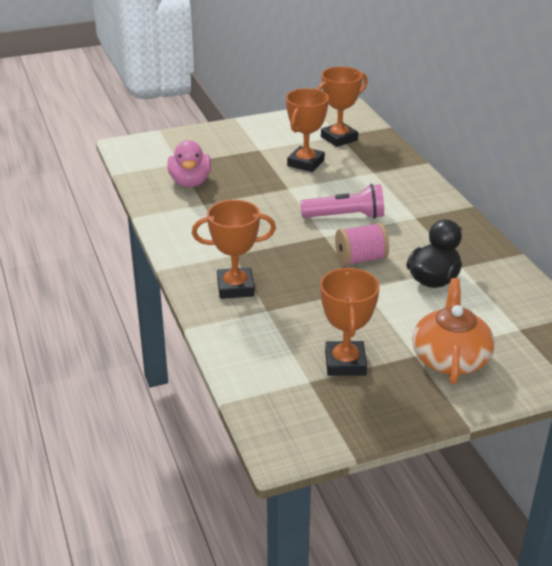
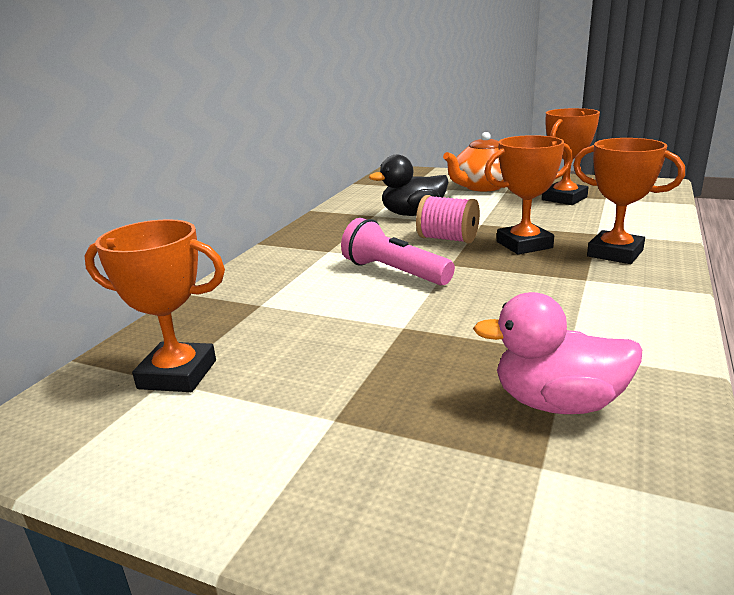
camera: 135 degrees left, 10 degrees down
(190, 182) = (557, 403): pink duck -> pink duck turned 120 degrees counterclockwise
(305, 163) = (311, 353): orange trophy -> orange trophy (524, 245)

